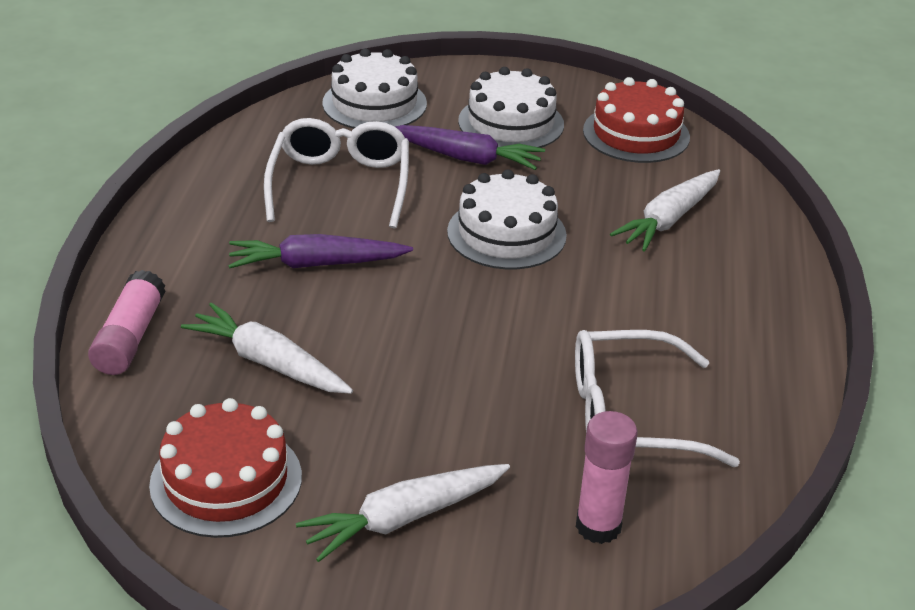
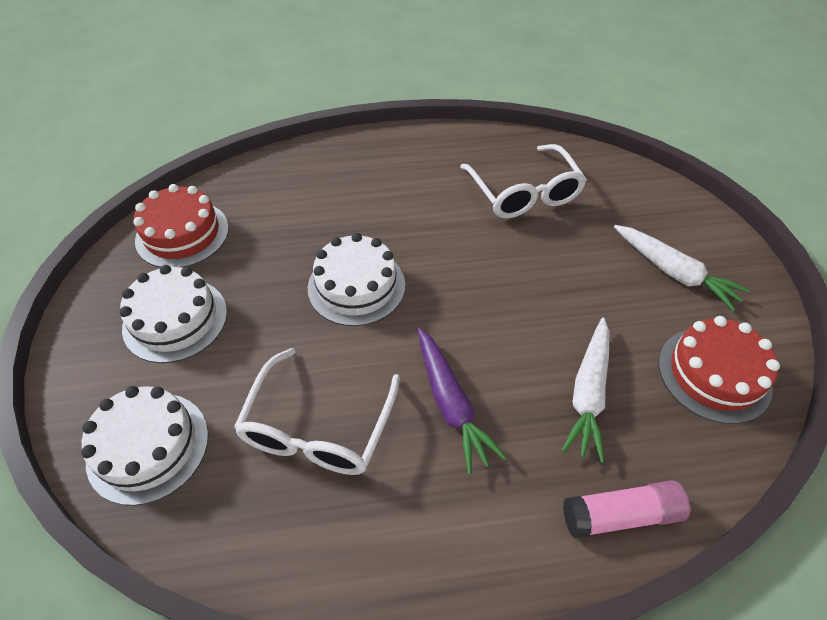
camera: 105 degrees left, 15 degrees up
(340, 184) = (318, 427): white glasses -> white glasses turned 60 degrees counterclockwise
(466, 158) = (246, 339): purple carrot -> none
(598, 526) = (618, 193): pink glue stick -> none
(669, 219) = (306, 201): white carrot -> none

